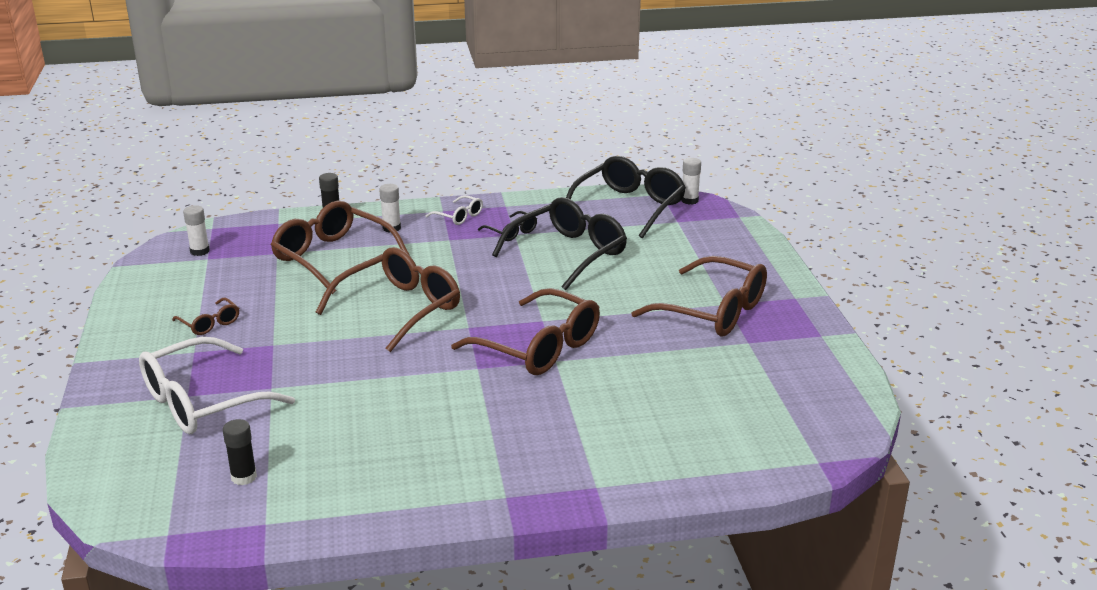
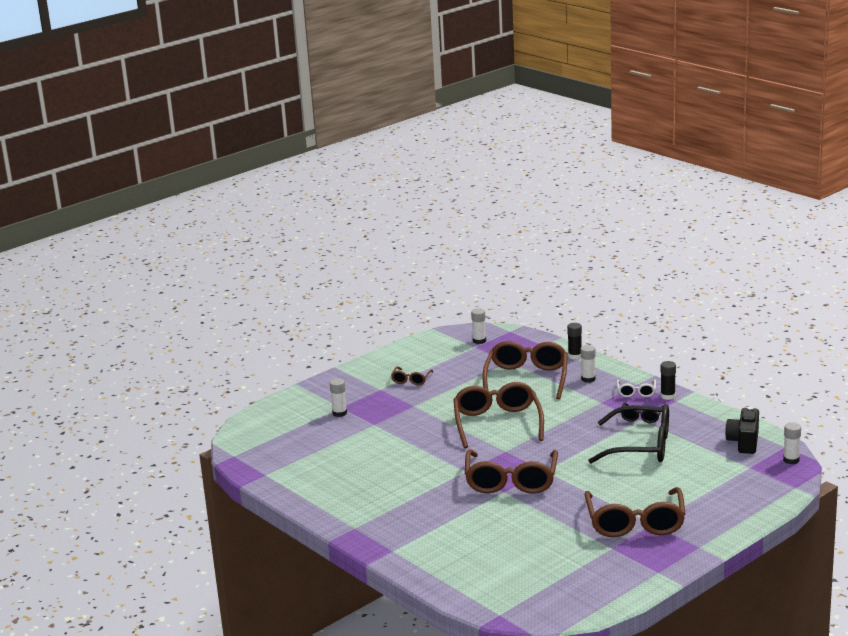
camera: 60 degrees right, 5 degrees down
(201, 402) = (339, 413): white glasses -> white glue stick
(244, 477) = (293, 453): black glue stick -> black glue stick (668, 396)
(400, 308) = (497, 423): brown glasses -> brown glasses turned 105 degrees counterclockwise
(629, 207) = (744, 442): black glasses -> black camera

